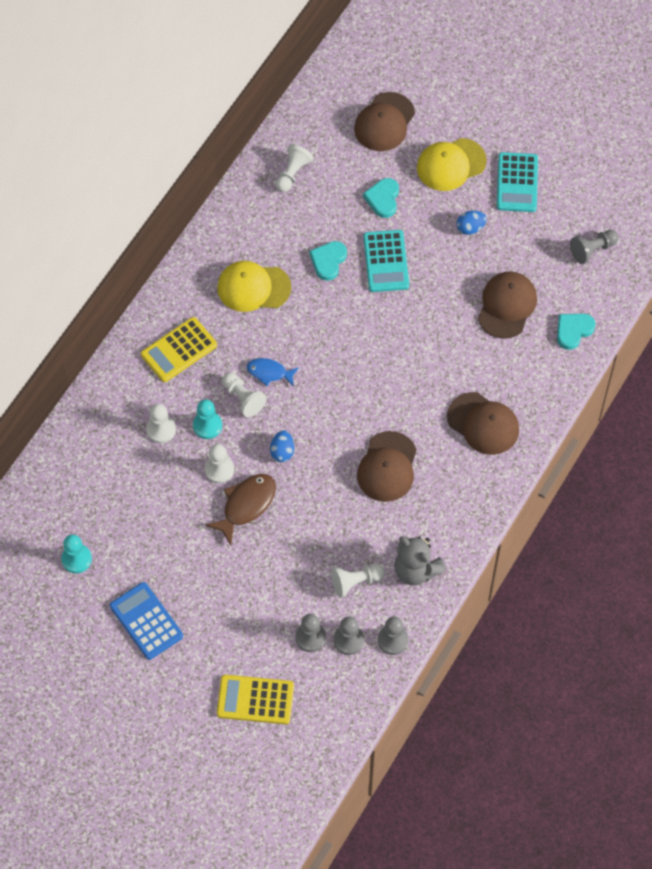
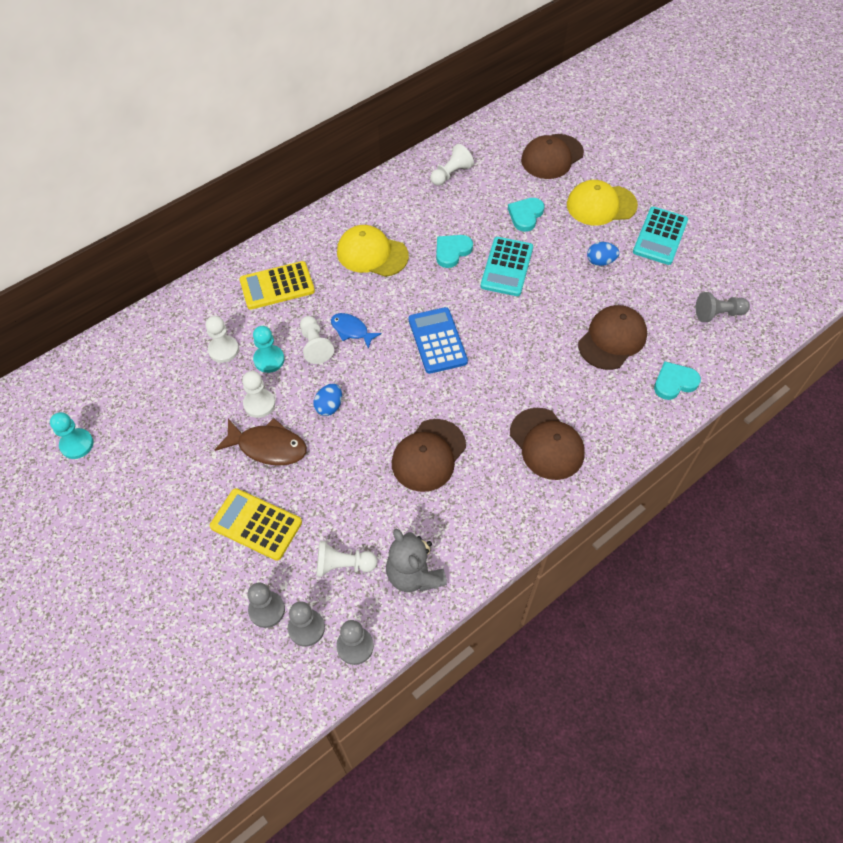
camera: 20 degrees right, 5 degrees down
(146, 621) = (107, 531): blue calculator -> blue calculator (437, 341)
(246, 505) = (268, 447): brown fish -> brown fish turned 45 degrees clockwise
(255, 700) = (173, 660): yellow calculator -> yellow calculator (256, 524)

